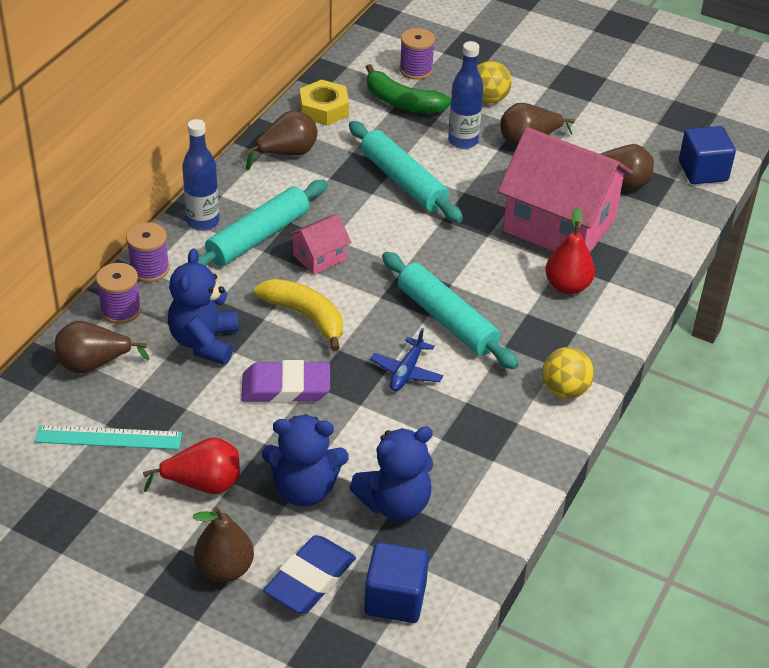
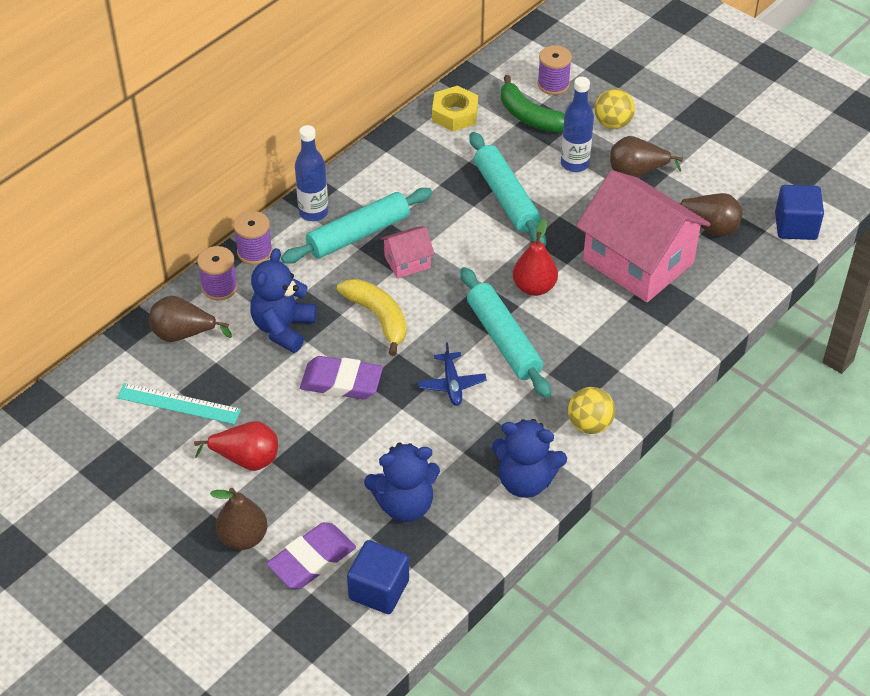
camera: 15 degrees right, 5 degrees up
(287, 154) = (408, 155): brown pear -> none
(304, 489) = (330, 478): blue teddy bear -> blue teddy bear (525, 481)
(310, 579) = (312, 560): blue eraser -> purple eraser
(406, 372) = (452, 384): blue plane -> blue plane turned 45 degrees counterclockwise
(567, 286) = (625, 324): red pear -> red pear (534, 287)

